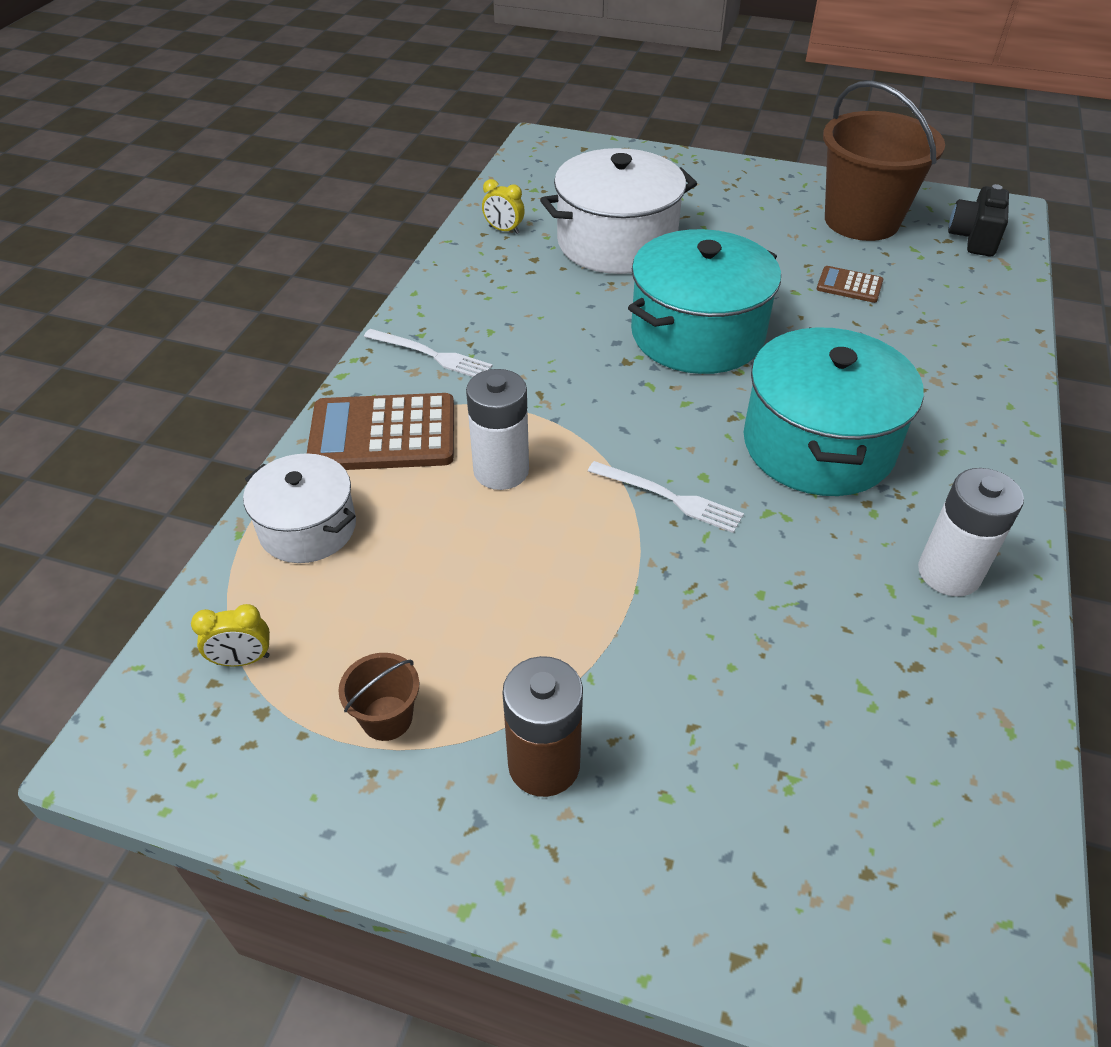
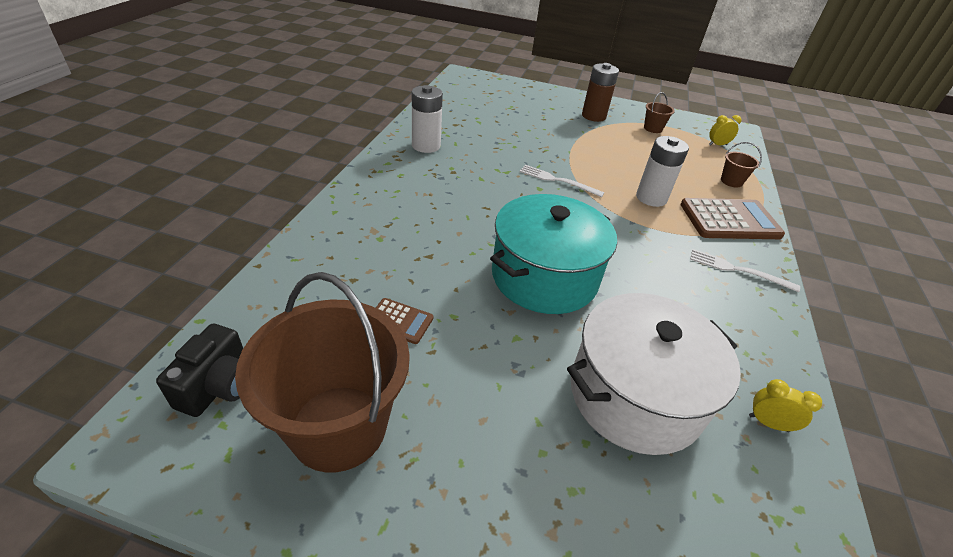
camera: 175 degrees right, 5 degrees down
(308, 528) = (731, 181): white pot -> brown bucket
(818, 445) = (471, 198): turquoise pot -> none

